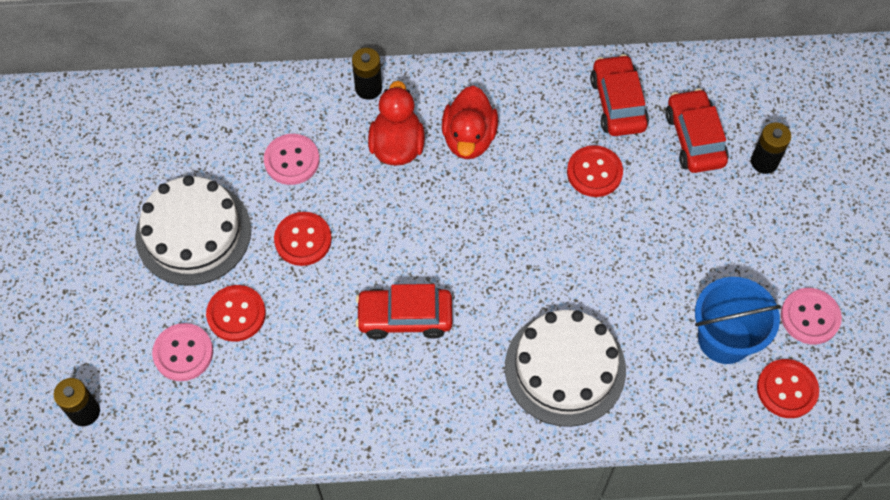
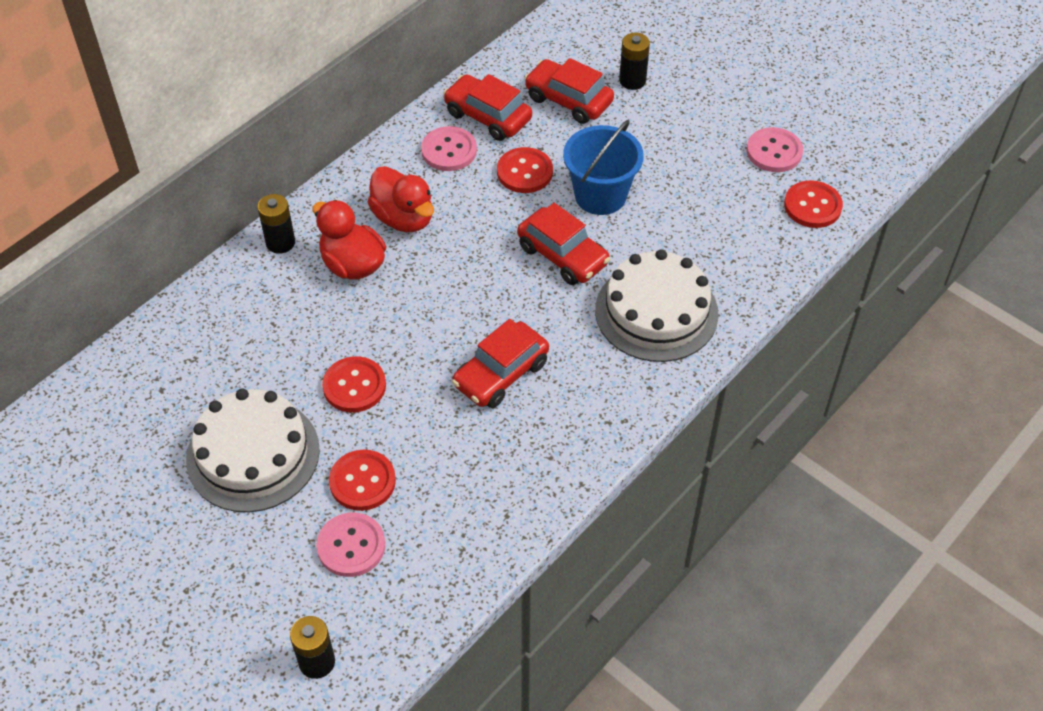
camera: 45 degrees left, 10 degrees down
(292, 160) = (276, 338): pink button -> pink button (449, 150)
(547, 264) = (562, 255): none -> red car
(724, 339) = (737, 207): blue bucket -> blue bucket (600, 195)

